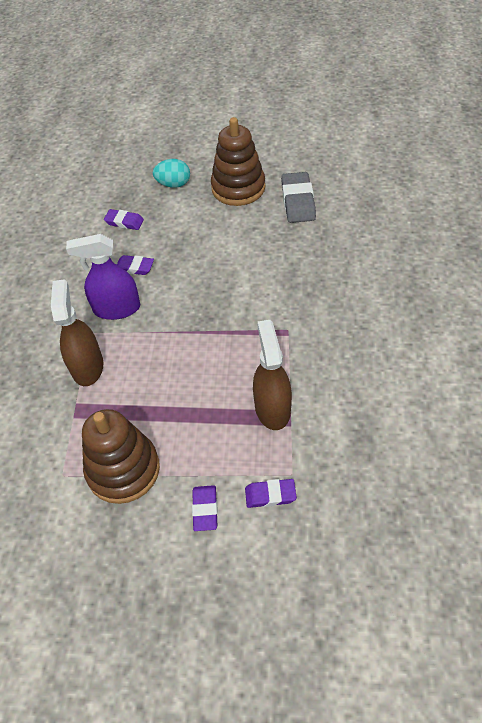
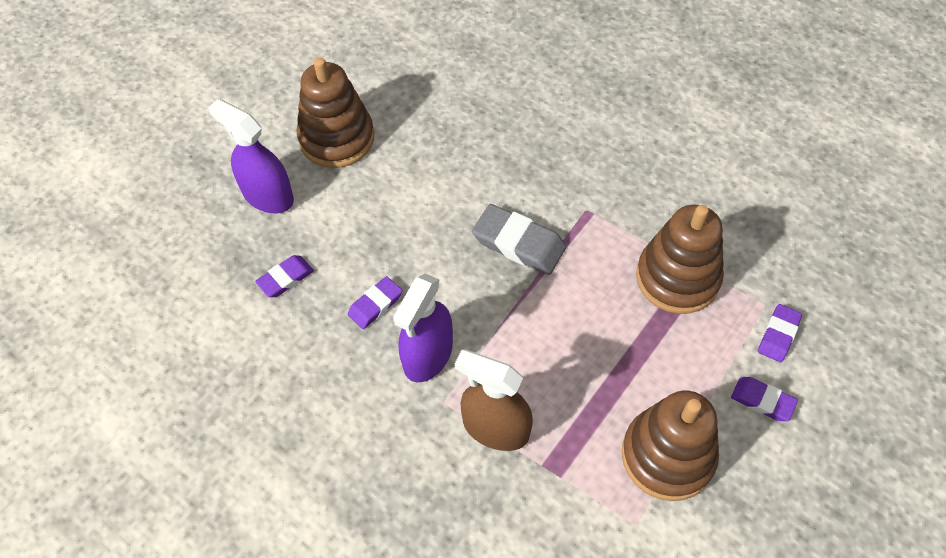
camera: 60 degrees left, 5 degrees up
(173, 184) = (268, 196): turquoise egg -> purple spray bottle
(272, 408) = (677, 278): brown spray bottle -> brown stacking toy
(298, 201) = (410, 99): grey eraser -> grey eraser (519, 243)

